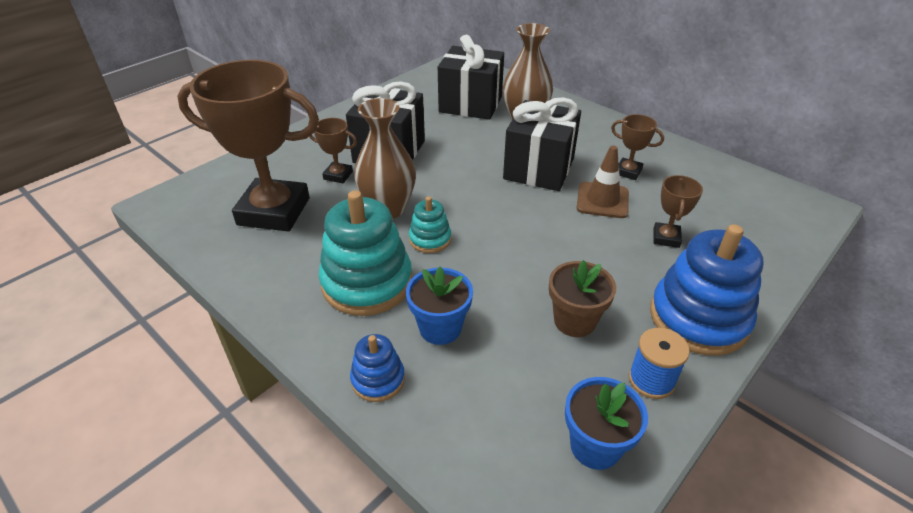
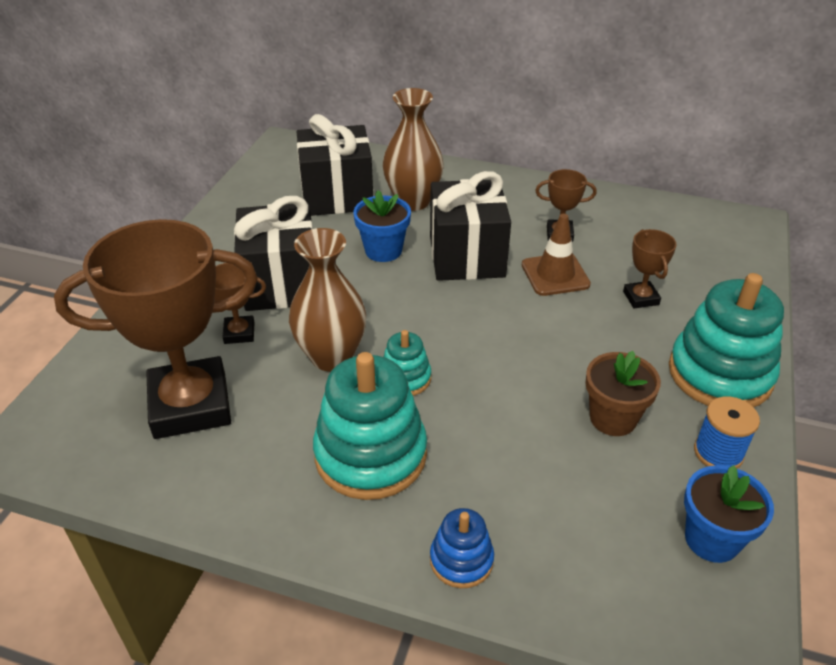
camera: 25 degrees left, 0 degrees up
(440, 328) = (486, 477): blue flower pot -> blue flower pot (383, 250)
(698, 318) = (720, 374): blue stacking toy -> turquoise stacking toy

